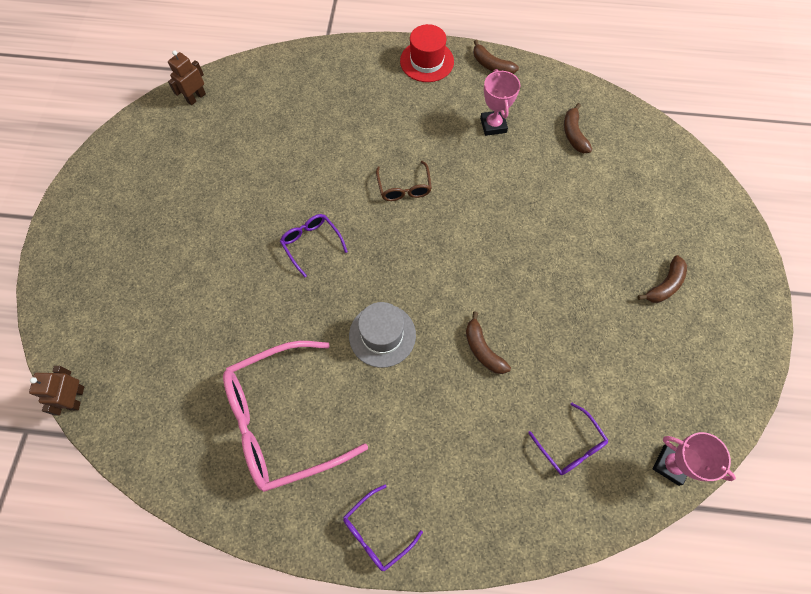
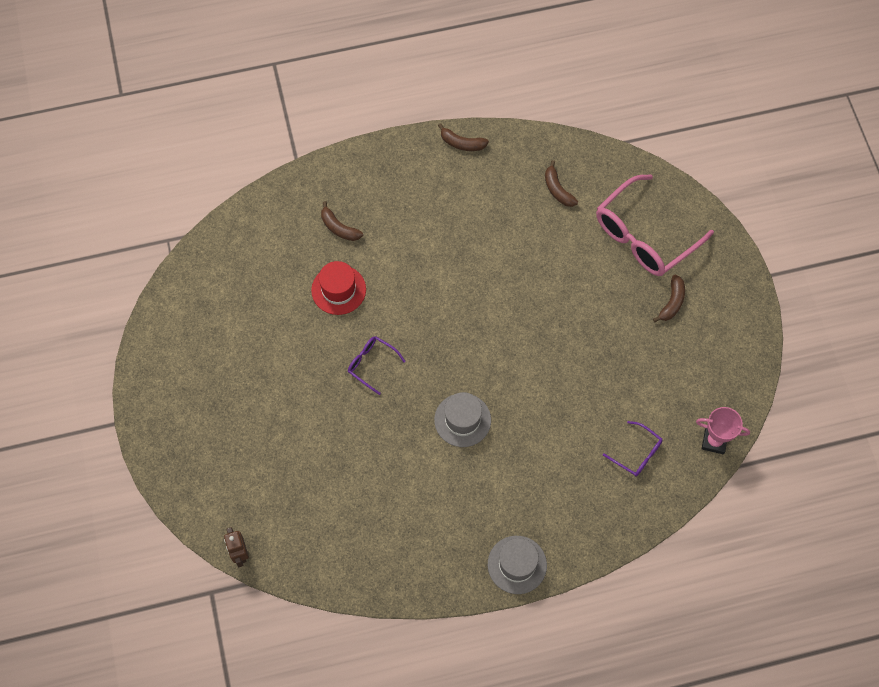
camera: 20 degrees left, 0 degrees up
(196, 98) = (204, 263): brown robot -> none
(282, 420) = (411, 512): pink glasses -> pink glasses (644, 236)
(376, 532) = (517, 564): purple glasses -> grey hat
(404, 188) = (430, 288): brown glasses -> none
(427, 61) = (401, 158): red hat -> red hat (338, 290)
(483, 349) = (546, 404): brown banana -> brown banana (339, 228)
(493, 125) = (485, 203): pink trophy -> none

